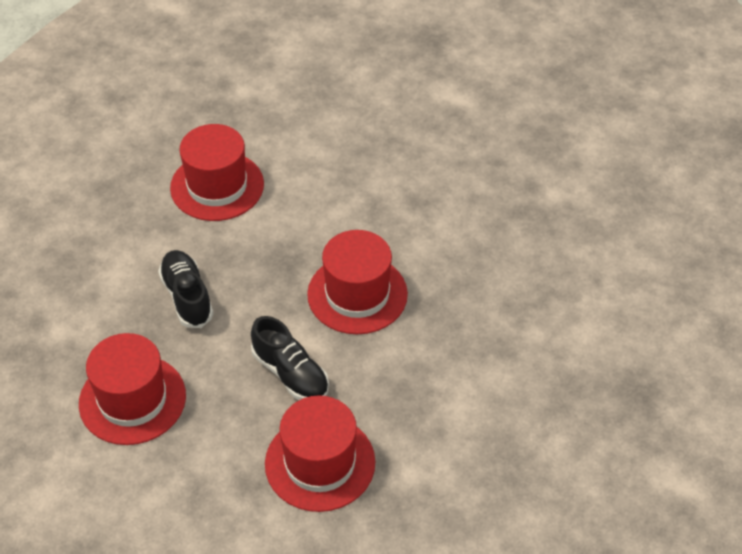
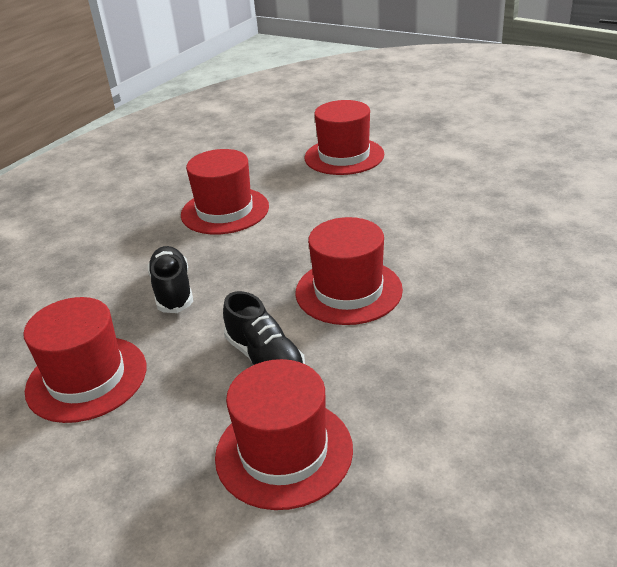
camera: 10 degrees right, 15 degrees down
(335, 100) = (344, 156): none -> red hat

